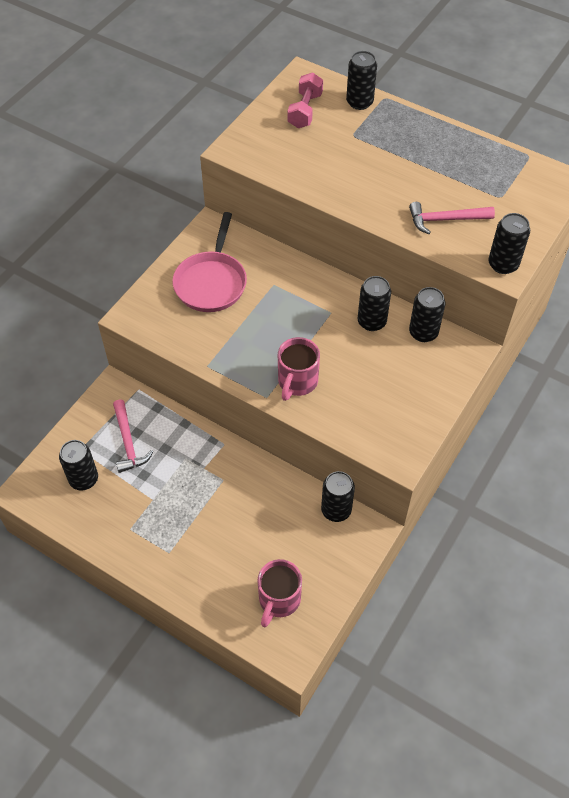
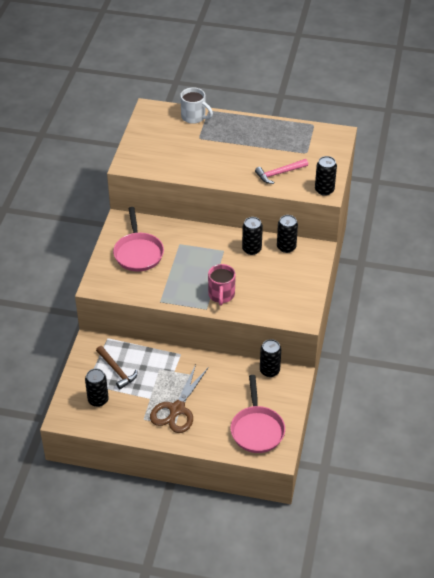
camera: 20 degrees left, 10 degrees down
(128, 442) = (116, 371): pink hammer -> brown hammer
(181, 529) = (176, 409): none -> brown scissors
(279, 600) = (257, 429): pink mug -> pink pan
(305, 111) = (161, 130): pink dumbbell -> none
(359, 102) = (194, 117): black can -> white mug

